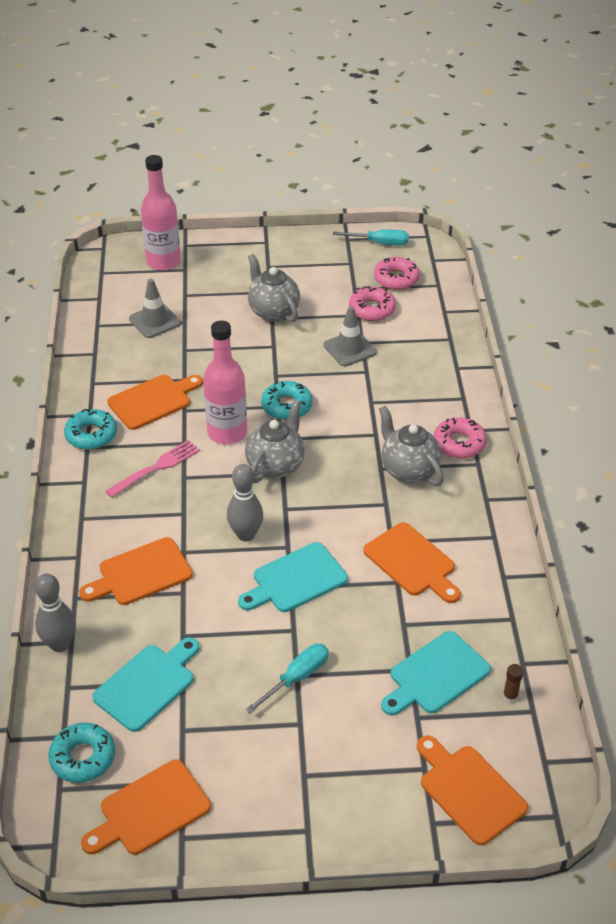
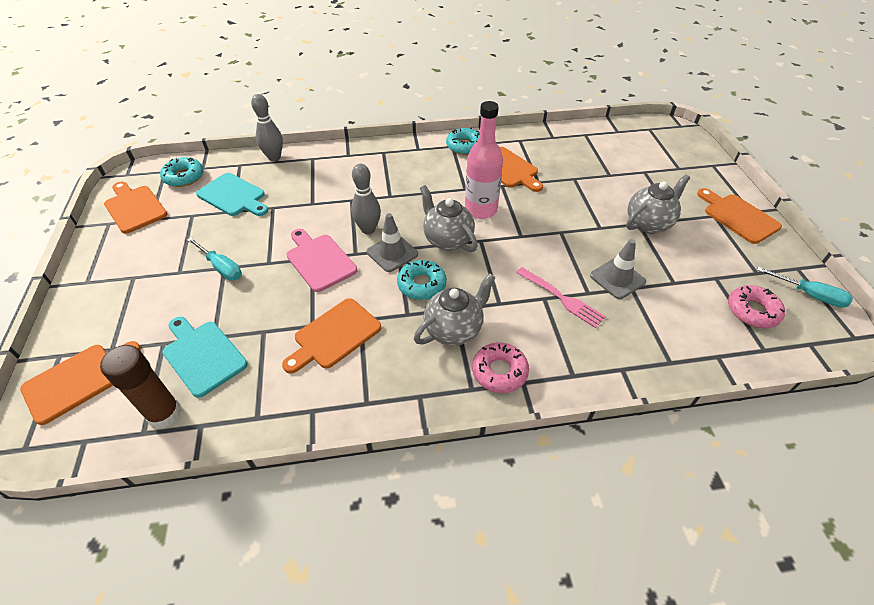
camera: 85 degrees right, 5 degrees up
(141, 573) = (331, 182): orange cutting board -> orange cutting board (738, 217)
(155, 321) = (603, 160): grey traffic cone -> grey traffic cone (392, 253)
(156, 468) = (435, 178): pink fork -> pink fork (561, 298)
(163, 262) = (682, 156): pink bottle -> none
(276, 465) = (447, 240): grey teapot -> grey teapot turned 150 degrees counterclockwise
(287, 406) = (522, 241): turquoise donut -> turquoise donut (422, 284)
(296, 580) = (319, 260): turquoise cutting board -> pink cutting board
(372, 309) = (688, 293): pink donut -> none
(380, 243) = (809, 295): turquoise screwdriver -> turquoise screwdriver turned 60 degrees counterclockwise
(510, 696) = (164, 413): brown glue stick -> brown glue stick, size x2.29

